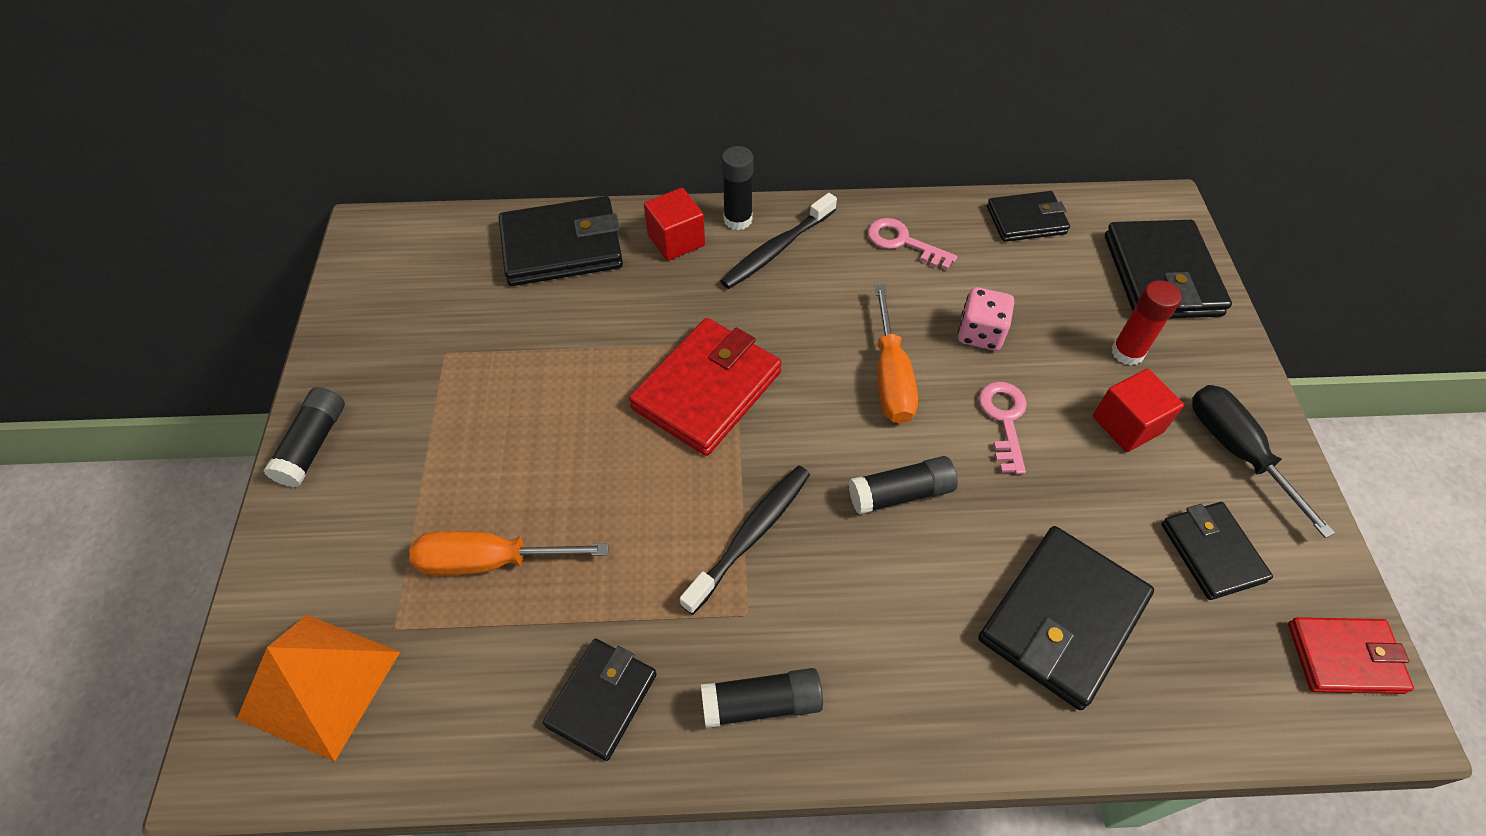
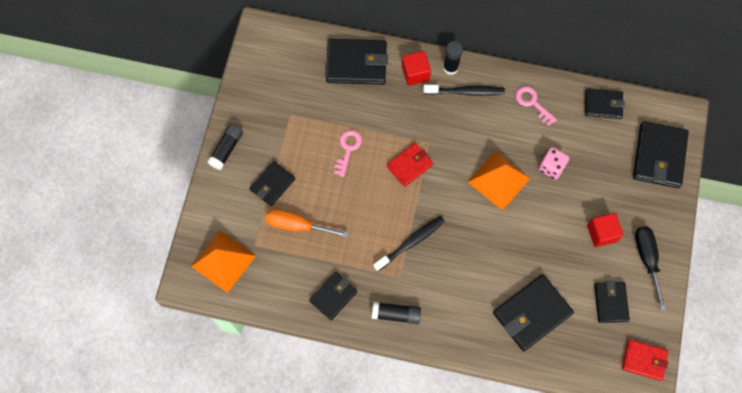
camera: 15 degrees right, 15 degrees up
(422, 489) = (272, 184): none -> black wallet
(707, 390) = (409, 165): red wallet -> red wallet, size x0.62
(777, 249) = (465, 92): black toothbrush -> black toothbrush turned 150 degrees counterclockwise
(890, 377) = (499, 180): orange screwdriver -> orange pyramid
(900, 493) = (483, 240): black glue stick -> none
(1004, 420) = (544, 216): pink key -> pink key (348, 149)
(1127, 352) = (620, 196): red glue stick -> none

